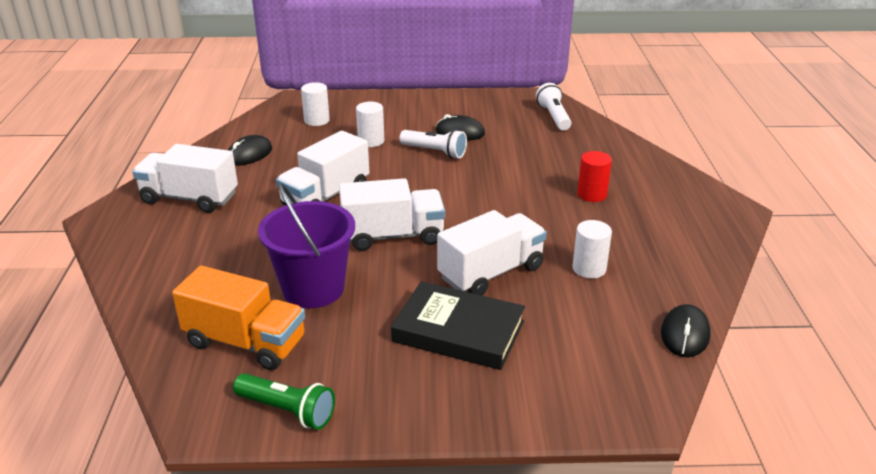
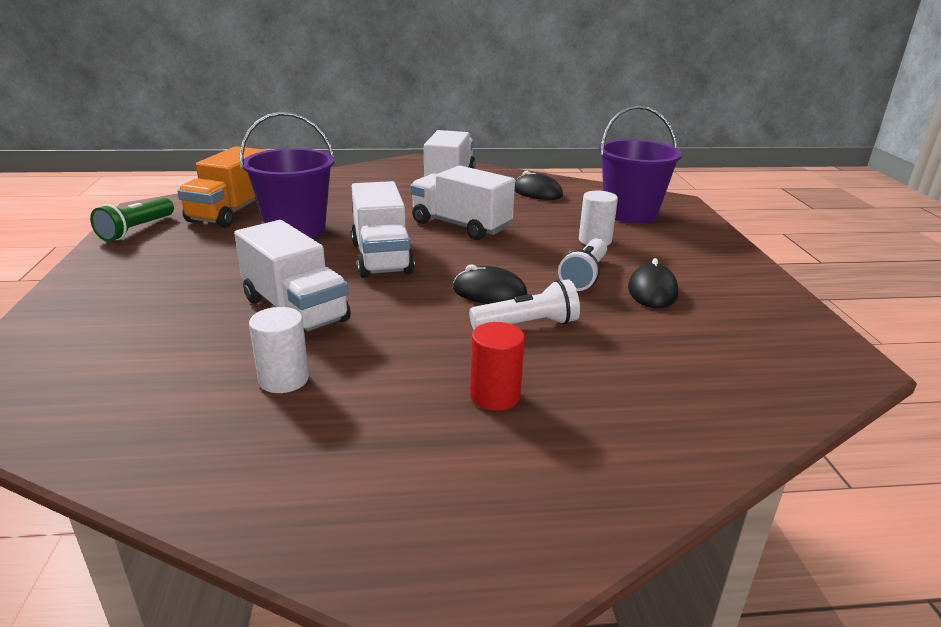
camera: 85 degrees right, 5 degrees down
(317, 120) = (630, 213): white cylinder -> purple bucket
(458, 331) = (196, 292): black book -> none
(553, 117) = (770, 372): white flashlight -> white flashlight (527, 325)
(685, 334) = (89, 454): black mouse -> black mouse (489, 292)

